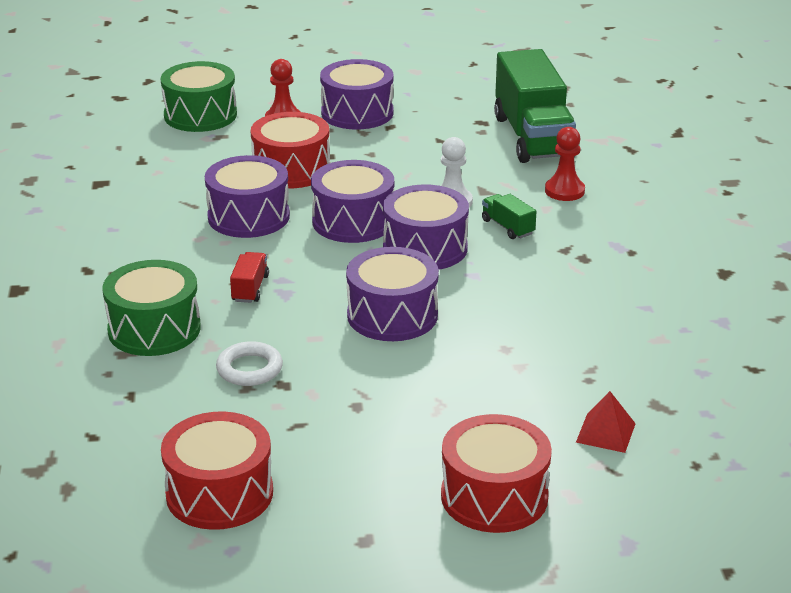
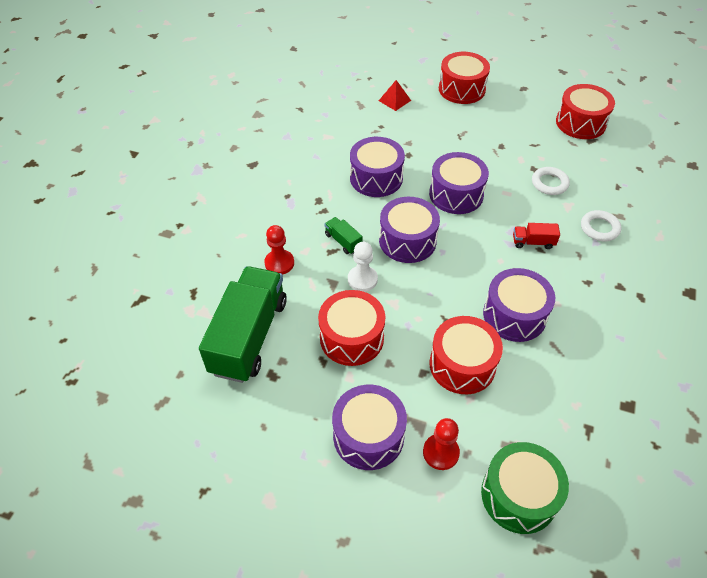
camera: 155 degrees left, 20 degrees up
(154, 329) = (599, 228): green drum -> white ring
(250, 288) = (533, 242): red truck -> red truck turned 60 degrees clockwise
(353, 221) = (441, 283): purple drum -> purple drum (376, 178)
(424, 160) = (351, 338): none -> red drum
(508, 227) = (343, 241): green truck -> green truck turned 150 degrees clockwise

